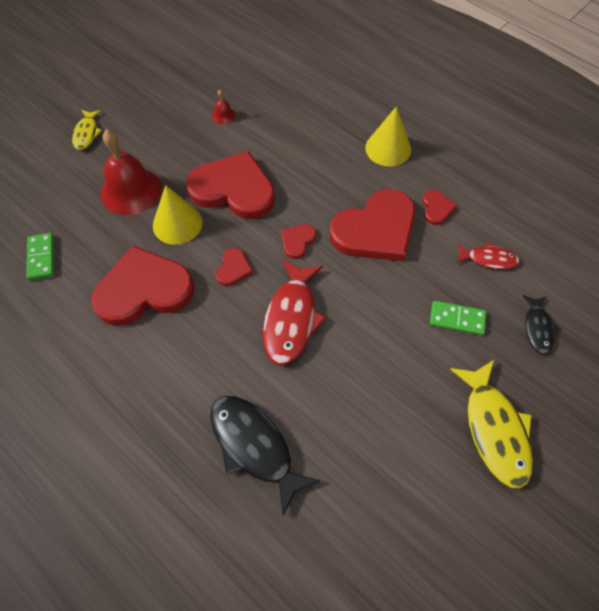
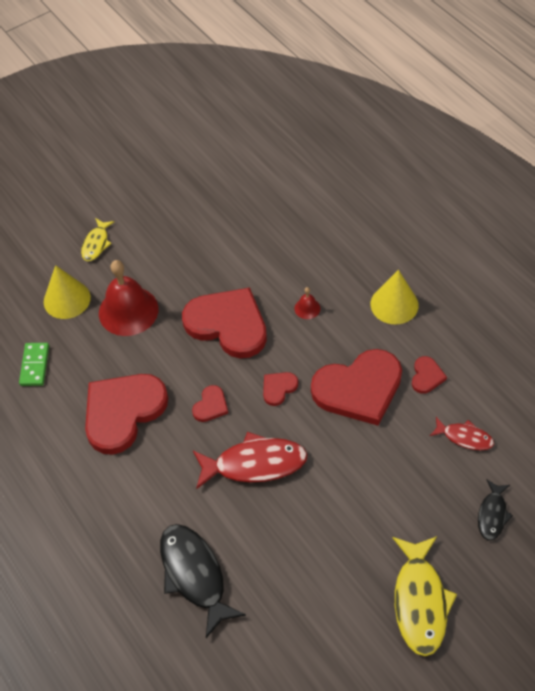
camera: 15 degrees right, 5 degrees down
(144, 289) = (123, 412): red heart -> red heart turned 45 degrees counterclockwise
(177, 223) = (166, 352): yellow cone -> yellow cone (67, 299)
(223, 115) = (234, 243): red bell -> red bell (307, 308)
(291, 319) = (255, 464): red fish -> red fish turned 120 degrees counterclockwise
(457, 319) = (415, 491): green domino -> none

